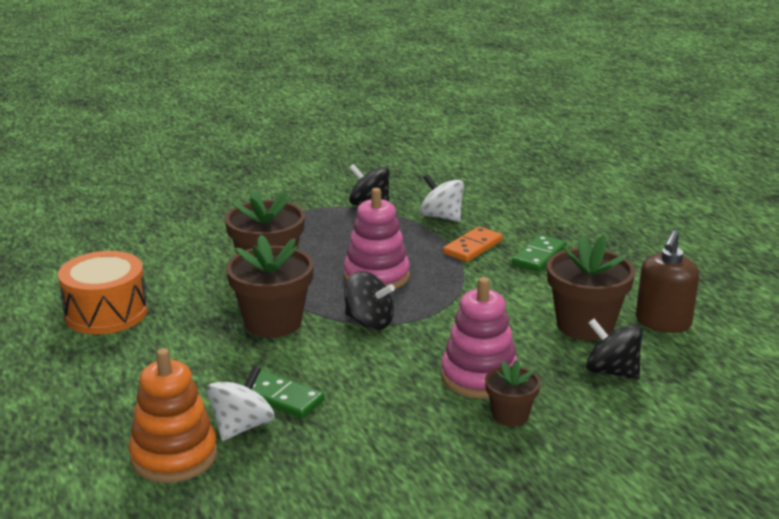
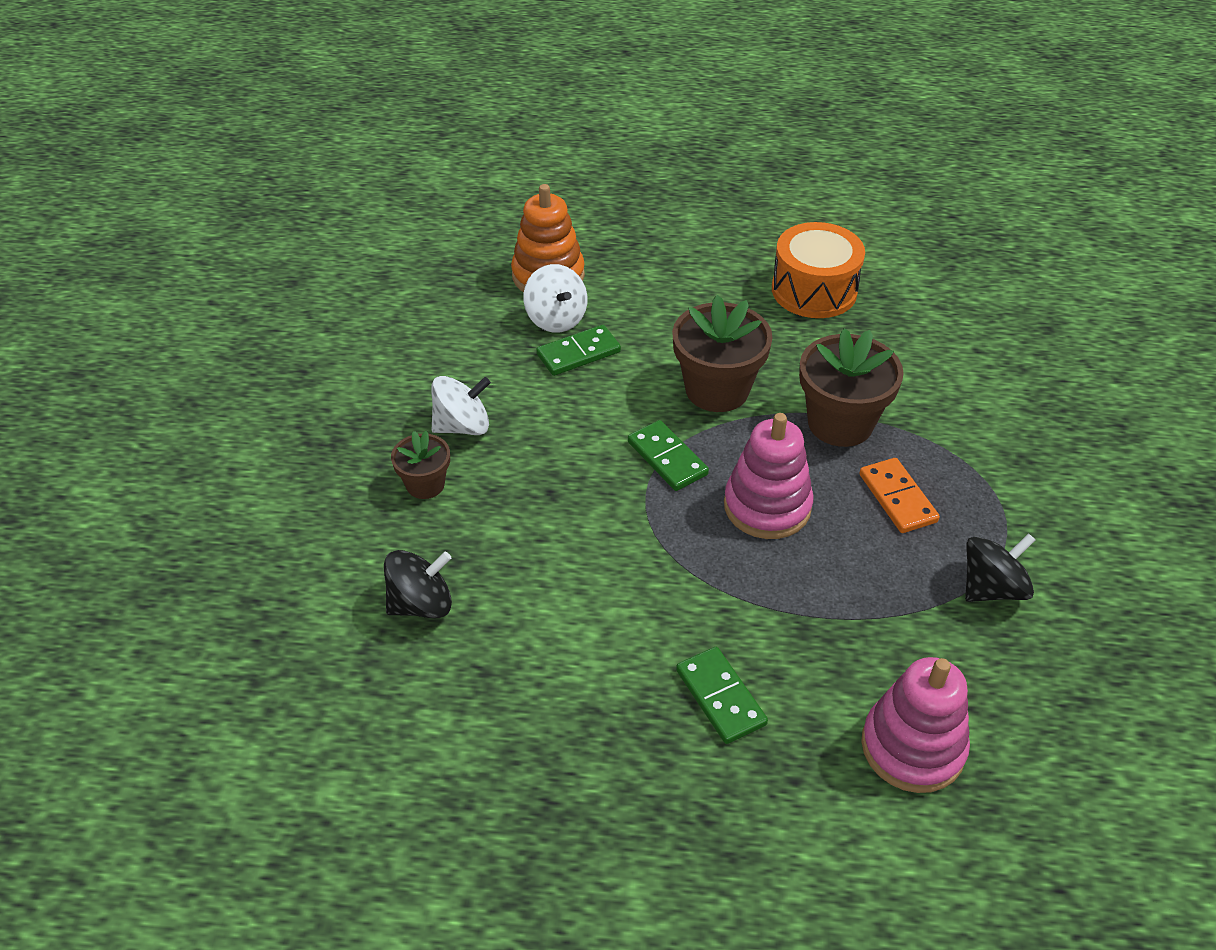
camera: 120 degrees right, 20 degrees up
(369, 322) = (667, 458): black spinning top -> green domino
(441, 217) = (908, 651): white spinning top -> white spinning top (462, 426)
(473, 247) = (790, 637): orange domino -> orange domino (897, 498)
(479, 377) = (501, 494): pink stacking toy -> pink stacking toy (912, 747)
(585, 325) = (523, 639): brown flower pot -> none
(663, 322) = (468, 723): brown soap dispenser -> none

